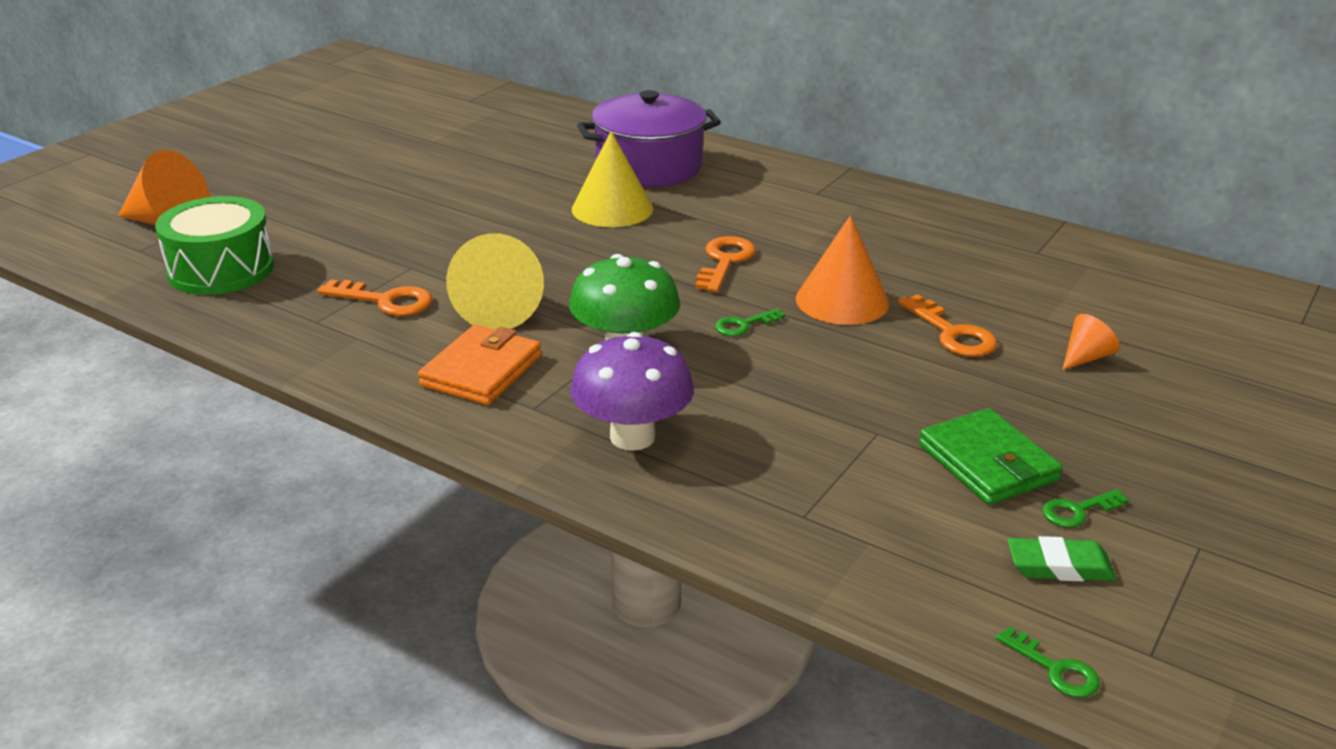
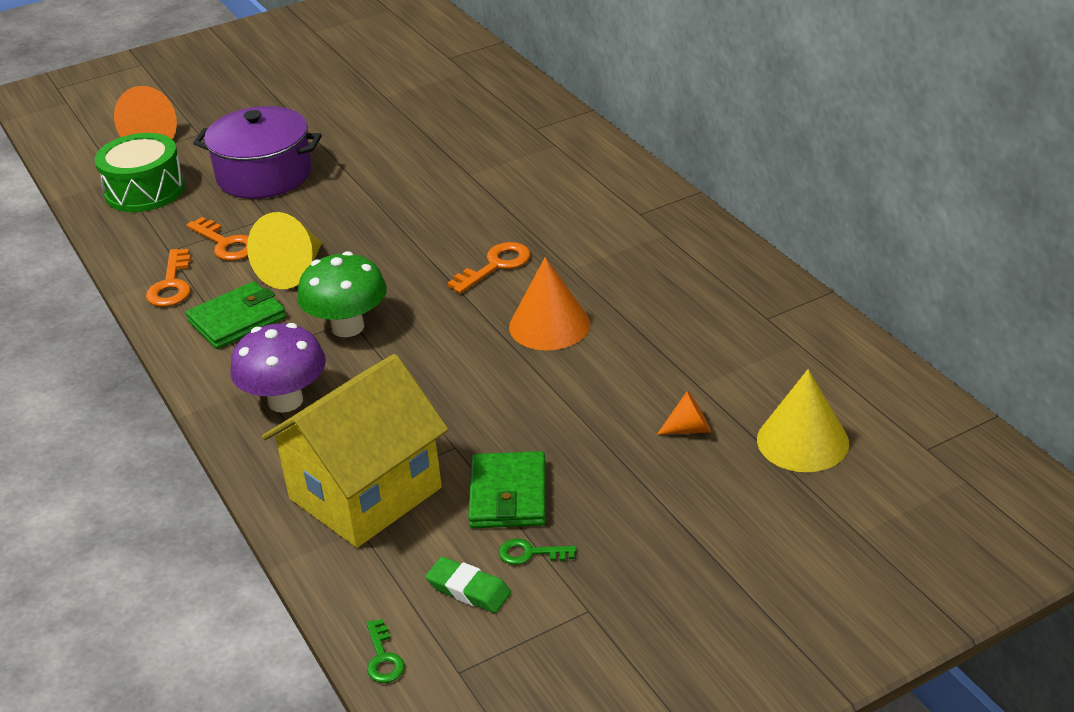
camera: 30 degrees right, 5 degrees up
(481, 371) = (237, 320): orange wallet -> green wallet
(612, 209) = (459, 194): yellow cone -> yellow cone (802, 441)
(649, 166) = (528, 156): purple pot -> purple pot (264, 175)
(744, 325) = (452, 328): green key -> none
(833, 504) = (365, 493): none -> yellow house
(952, 333) = (604, 378): orange key -> orange key (171, 285)

